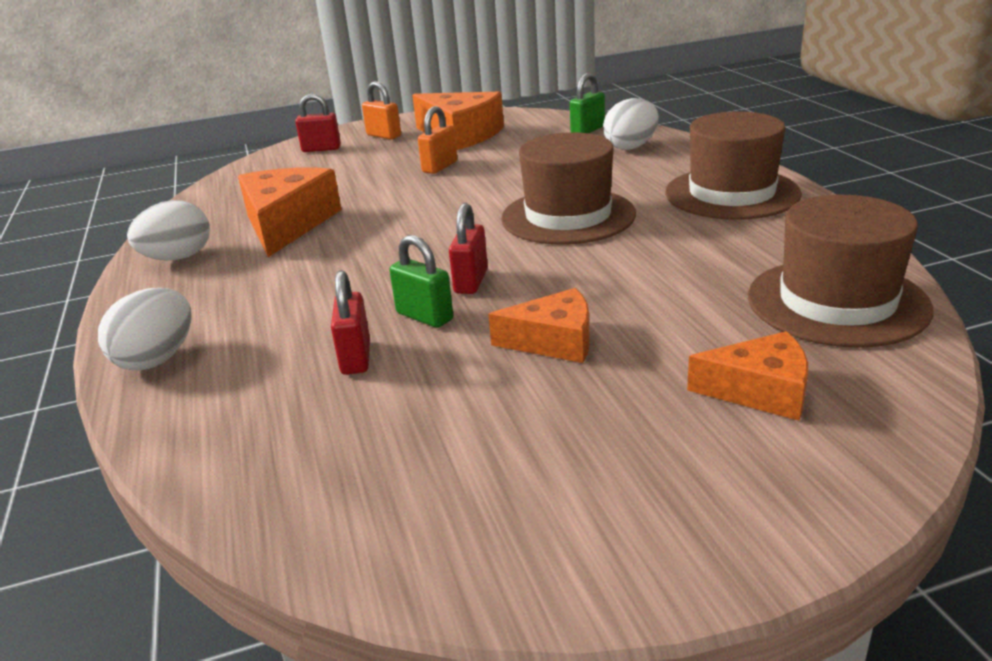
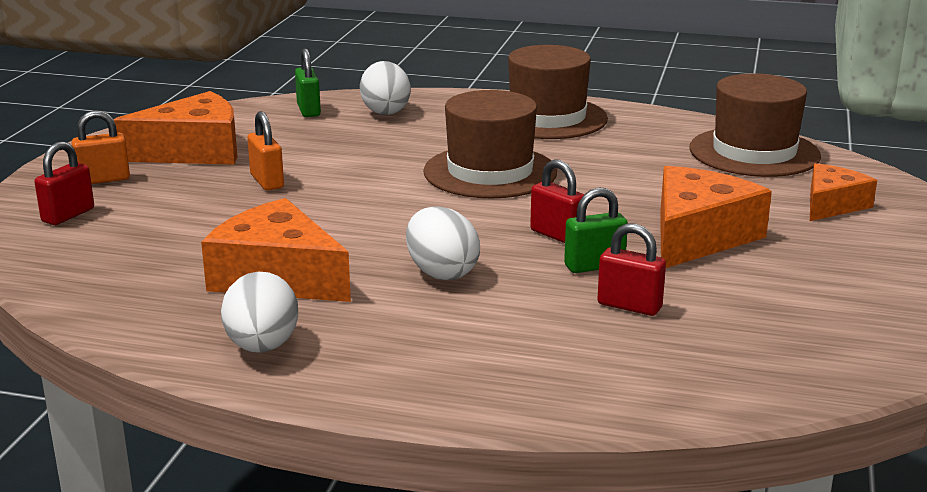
camera: 60 degrees left, 5 degrees down
(157, 359) = (509, 391): white egg -> white egg (441, 273)
(554, 341) = (698, 236): orange cheese -> orange cheese, size x1.63

